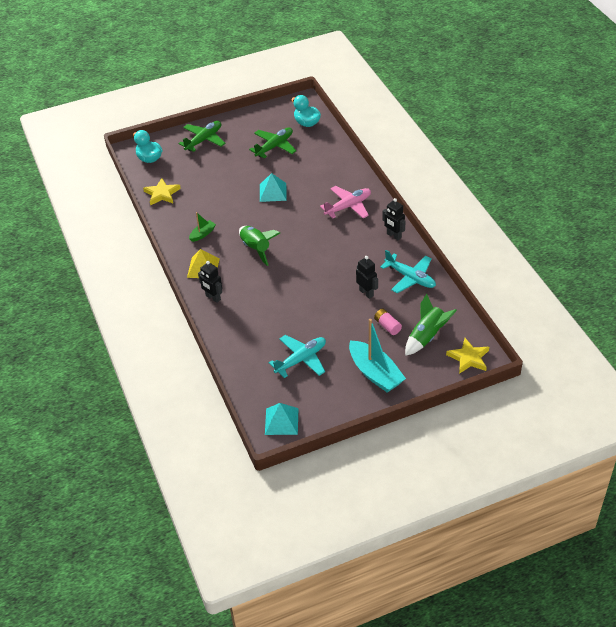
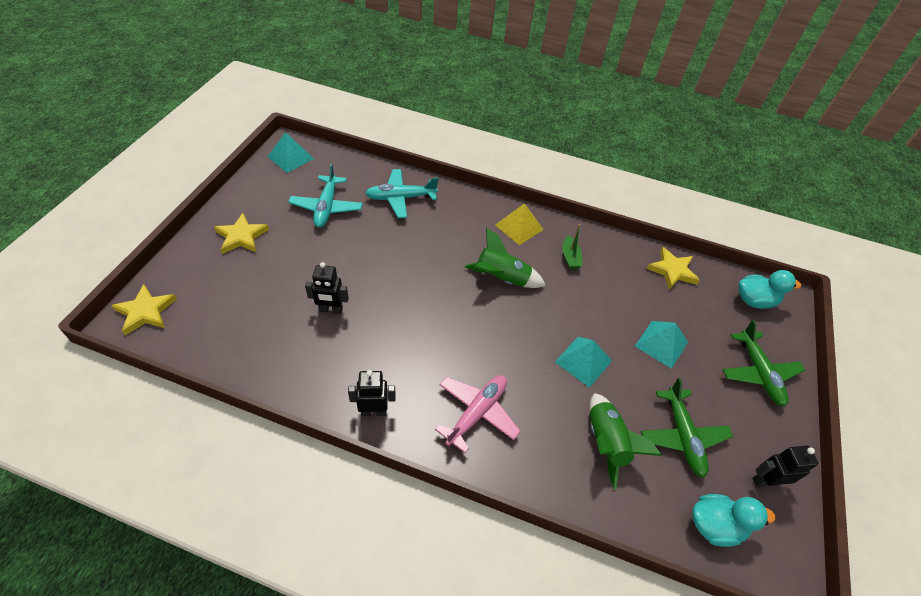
camera: 125 degrees right, 5 degrees up
(213, 298) = (471, 208): black robot -> black robot (765, 481)
(226, 174) = (661, 344): none -> turquoise pyramid
(348, 206) = (477, 412): pink plane -> pink plane turned 150 degrees counterclockwise
(375, 373) = (241, 236): turquoise boat -> yellow star
(387, 326) = (271, 288): pink battery -> none
(410, 278) = (296, 364): turquoise plane -> turquoise plane (400, 198)
(427, 336) = (215, 305): green rocket -> green rocket (605, 442)

